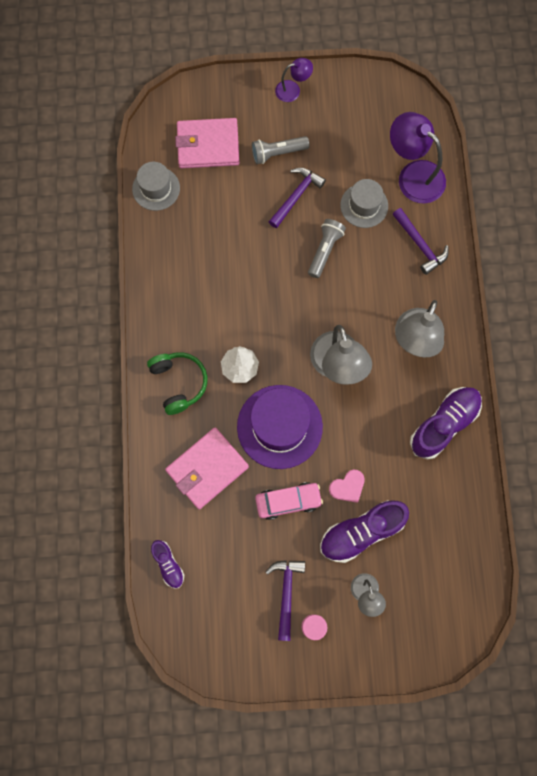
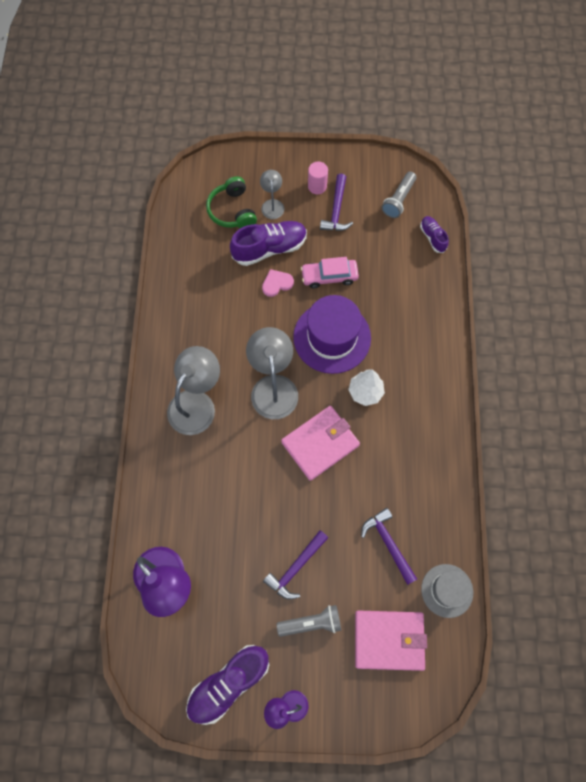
camera: 175 degrees left, 5 degrees down
(179, 383) = (423, 383): green headphones -> green headphones (232, 210)
(207, 469) = (398, 307): pink wallet -> pink wallet (320, 444)
(324, 250) = (272, 503): grey flashlight -> grey flashlight (398, 200)
(364, 205) = (225, 550): grey hat -> none
(420, 245) = (174, 500): purple hammer -> purple hammer (388, 543)
(444, 424) = (184, 327): purple shoe -> purple shoe (228, 683)

